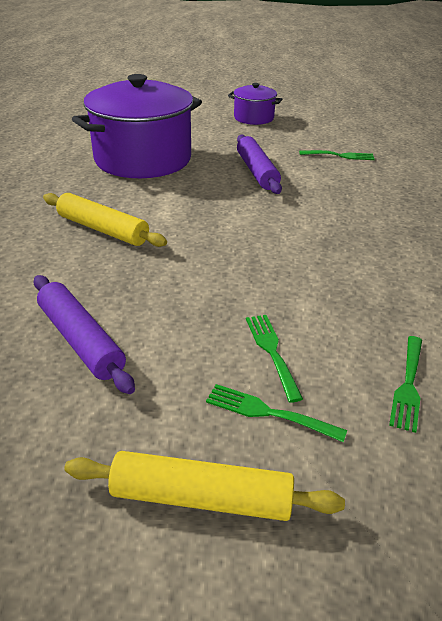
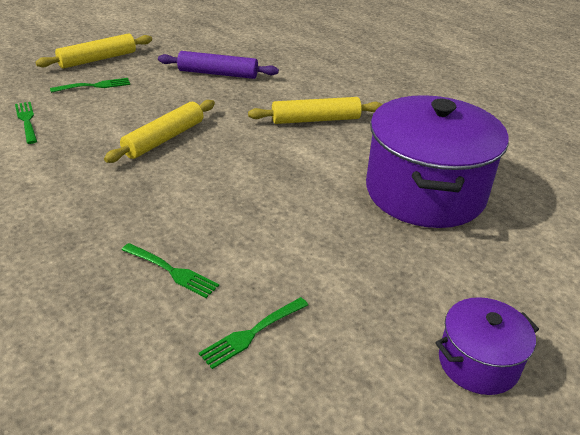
camera: 135 degrees right, 0 degrees up
(256, 172) = (304, 238): purple rolling pin -> none
(265, 277) = (164, 139): none -> yellow rolling pin
(272, 352) = (116, 105): green fork -> green fork (172, 271)

